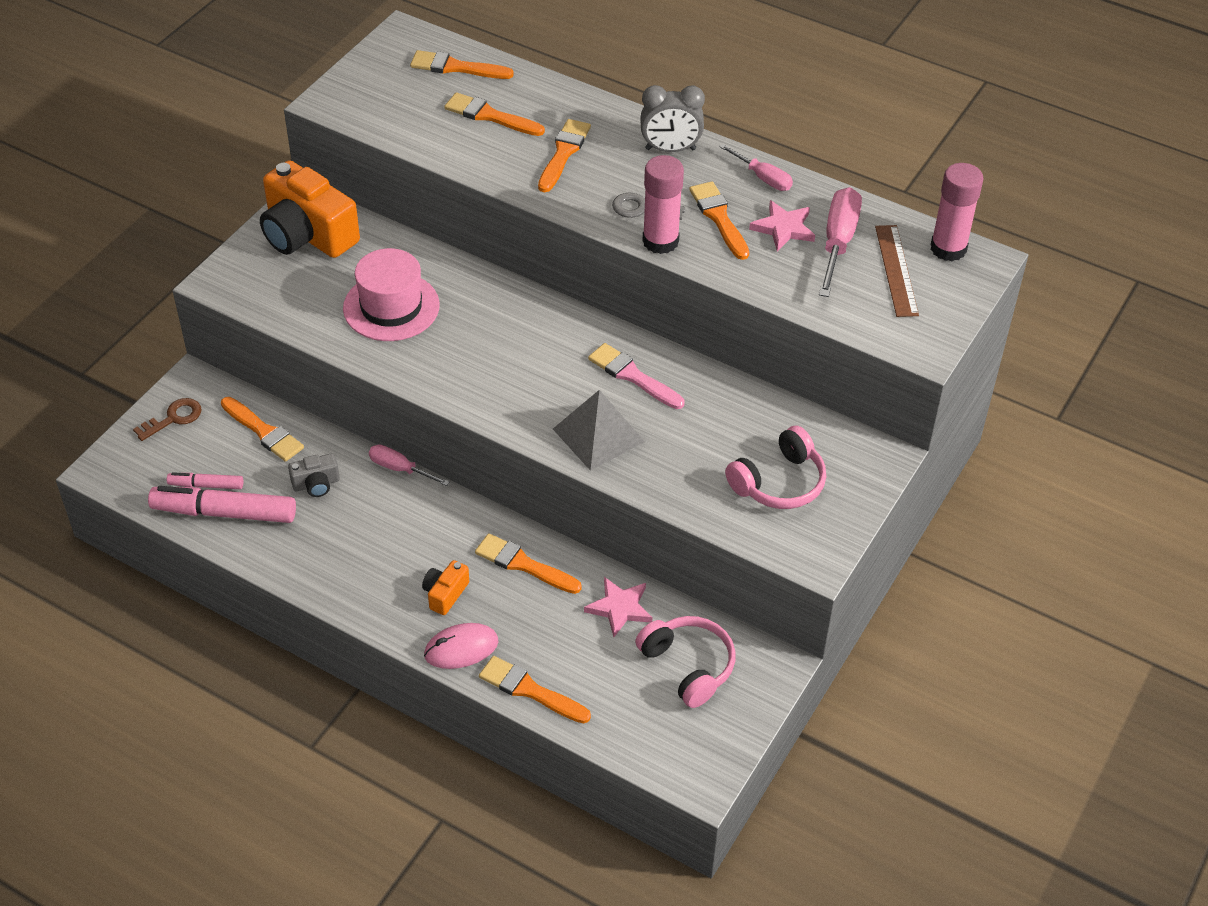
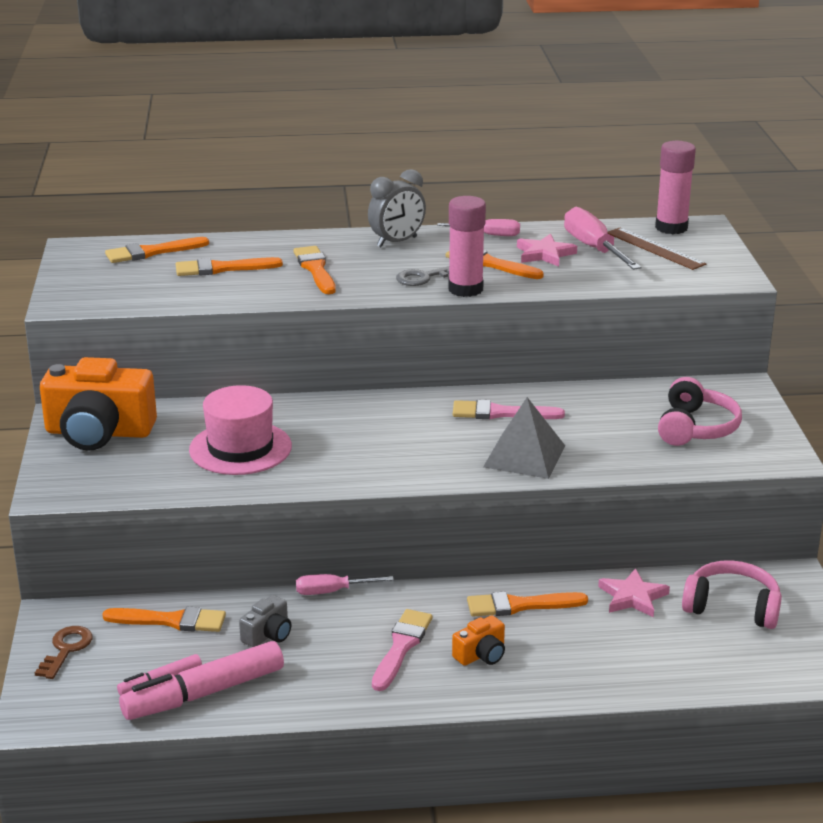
camera: 35 degrees left, 20 degrees down
(396, 552) = (401, 647): none -> pink brush
(445, 594) = (481, 654): orange camera -> orange camera turned 120 degrees counterclockwise
(461, 648) = (543, 684): pink mouse -> none
(529, 690) = (635, 683): orange brush -> none

